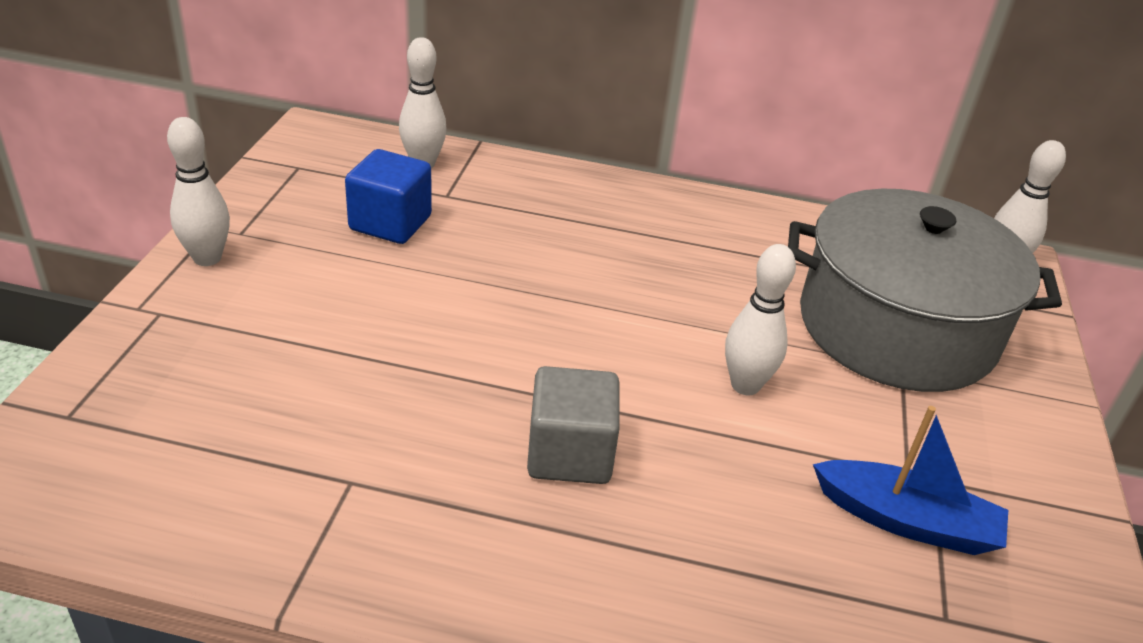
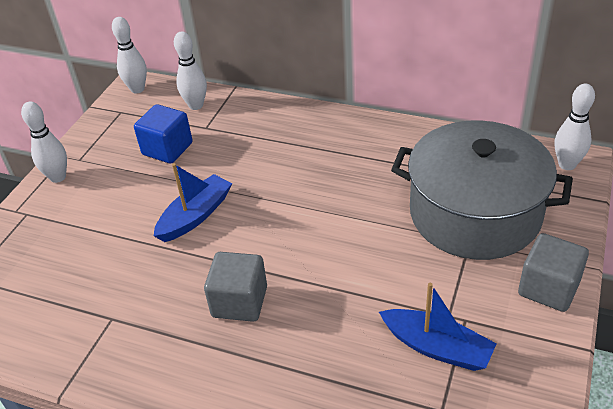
camera: 15 degrees right, 5 degrees up
(461, 322) = (195, 216): none -> blue boat
(745, 385) = (360, 256): white bowling pin -> white bowling pin (137, 89)
(1038, 433) = (548, 288): none -> grey cube

